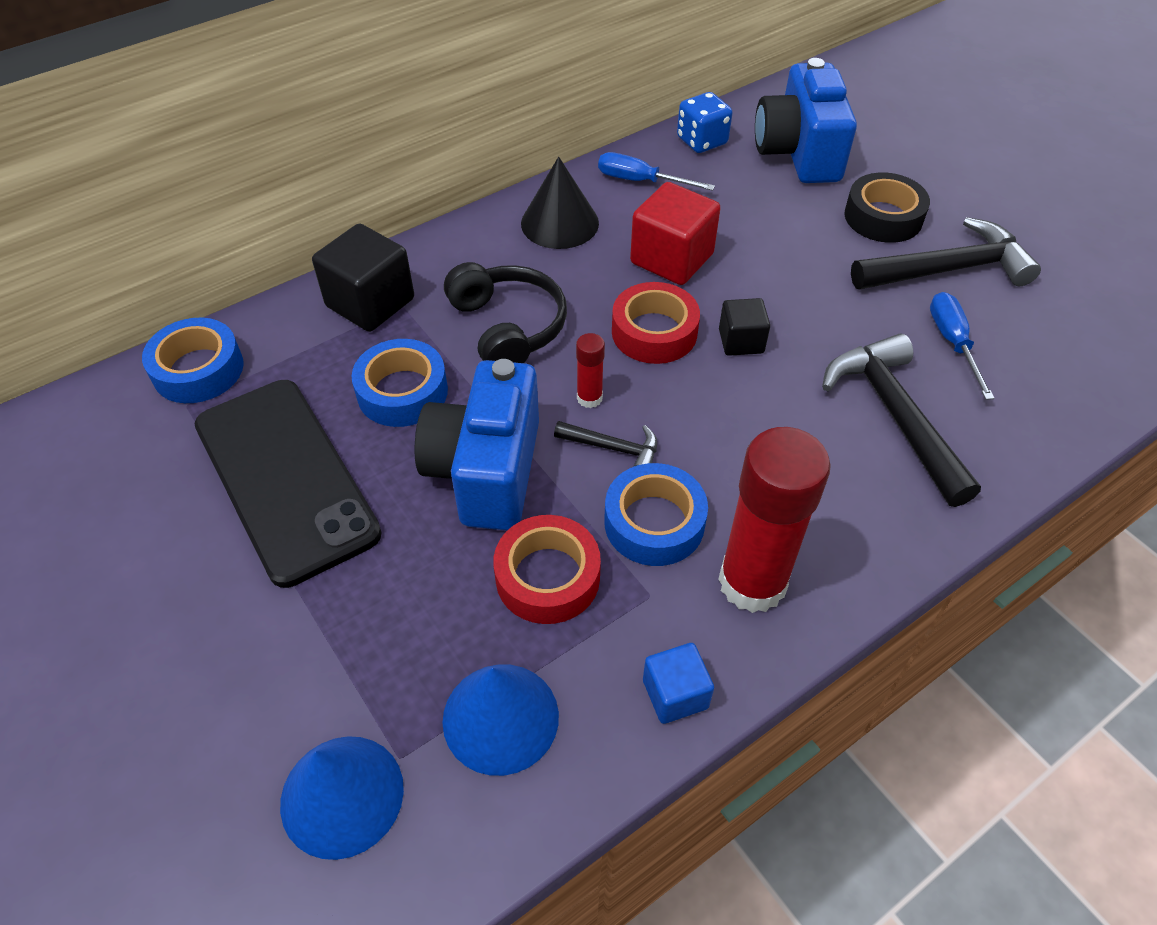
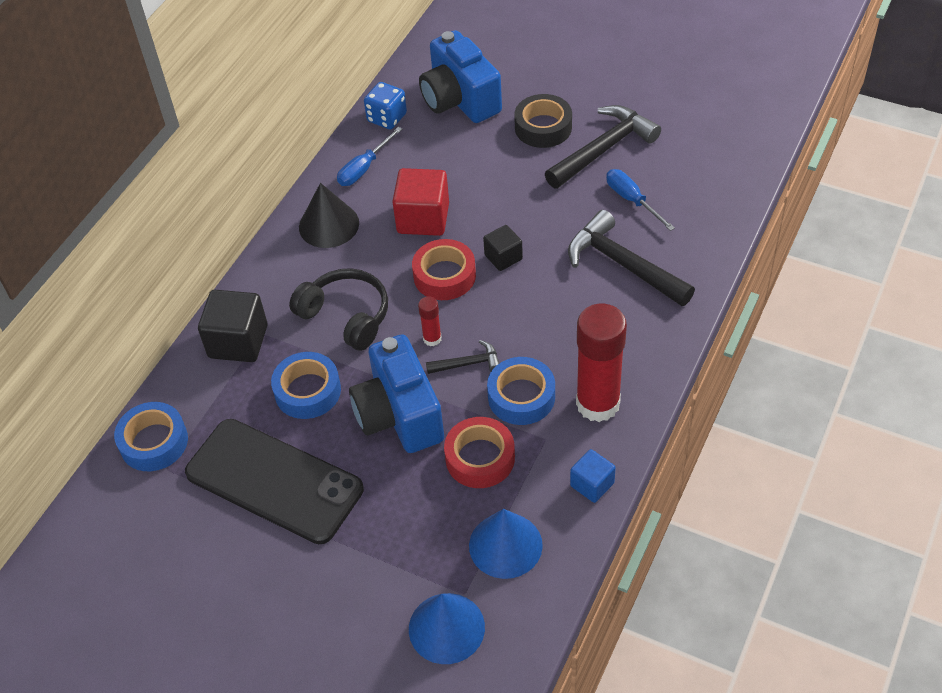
camera: 25 degrees left, 0 degrees up
(640, 181) = (364, 168): blue screwdriver -> blue screwdriver turned 45 degrees counterclockwise

